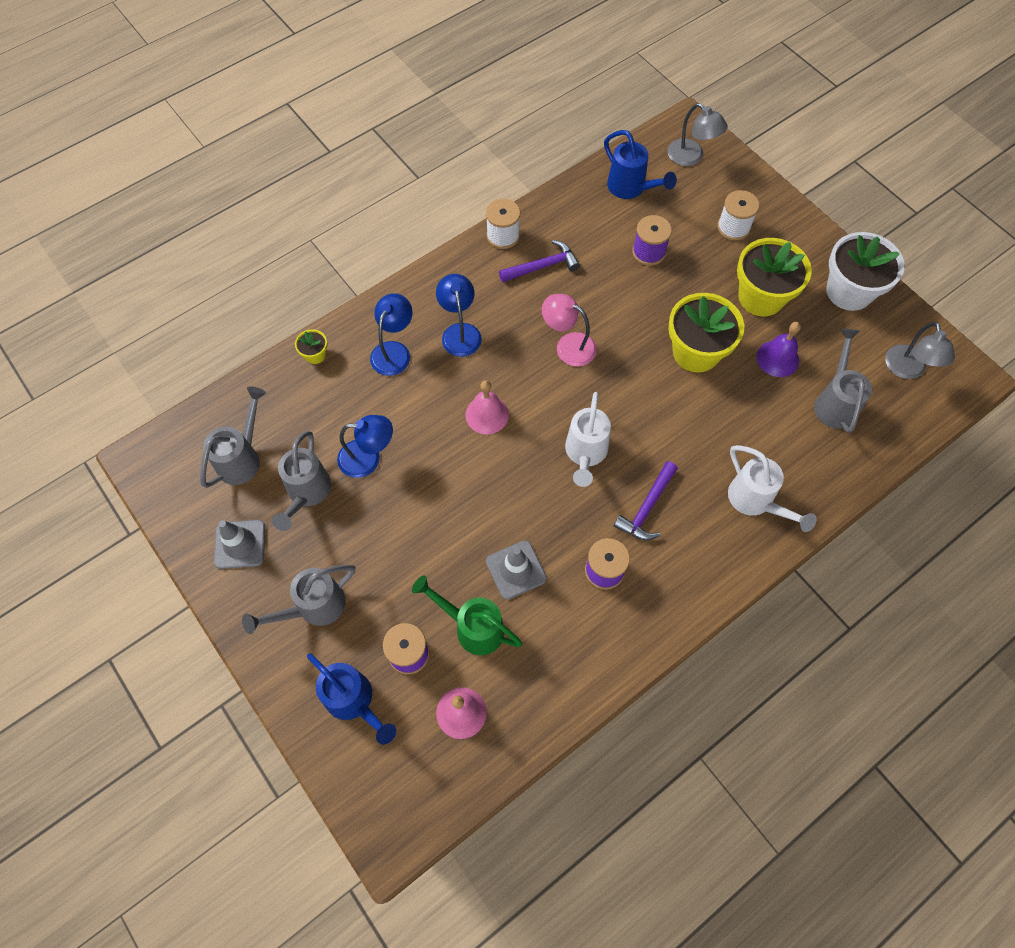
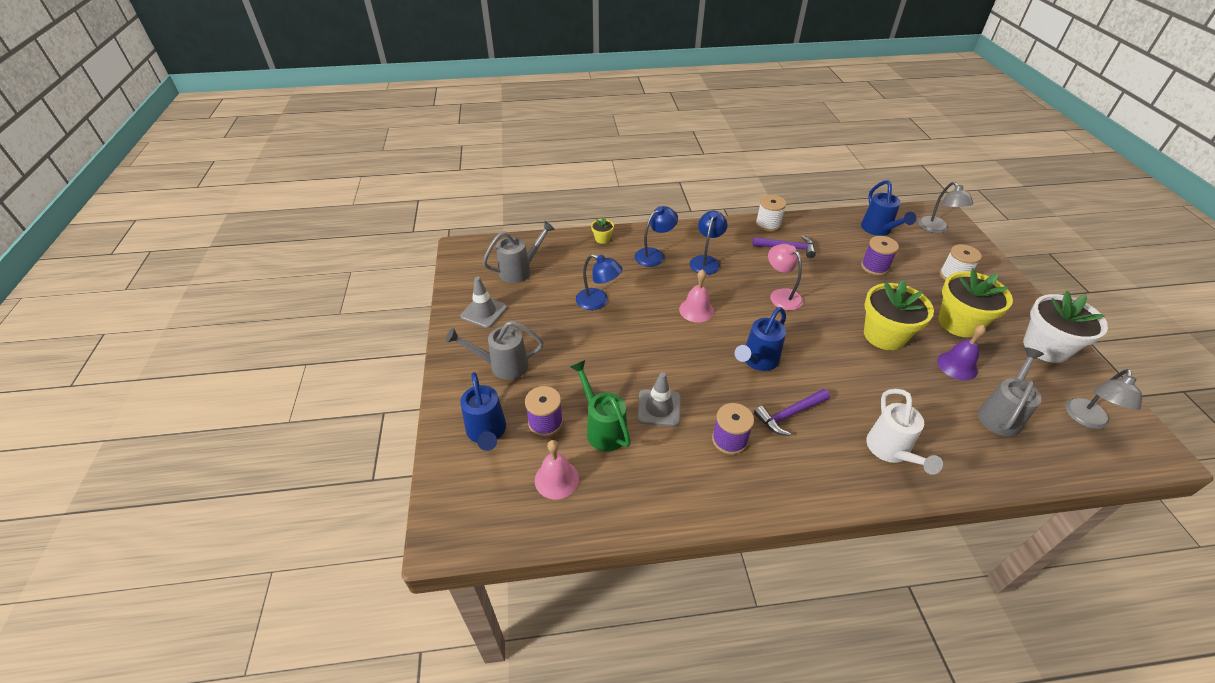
camera: 30 degrees right, 20 degrees down
(306, 494) = (545, 304): grey watering can -> none
(585, 454) = (757, 361): white watering can -> blue watering can

